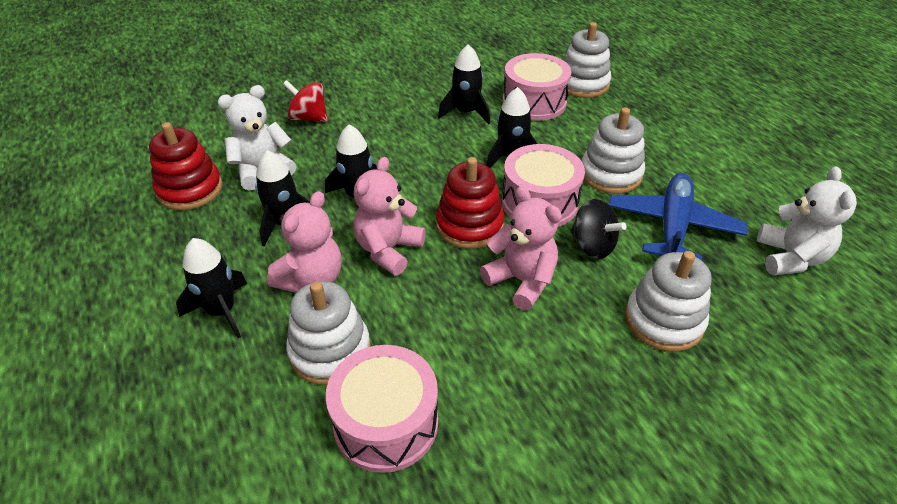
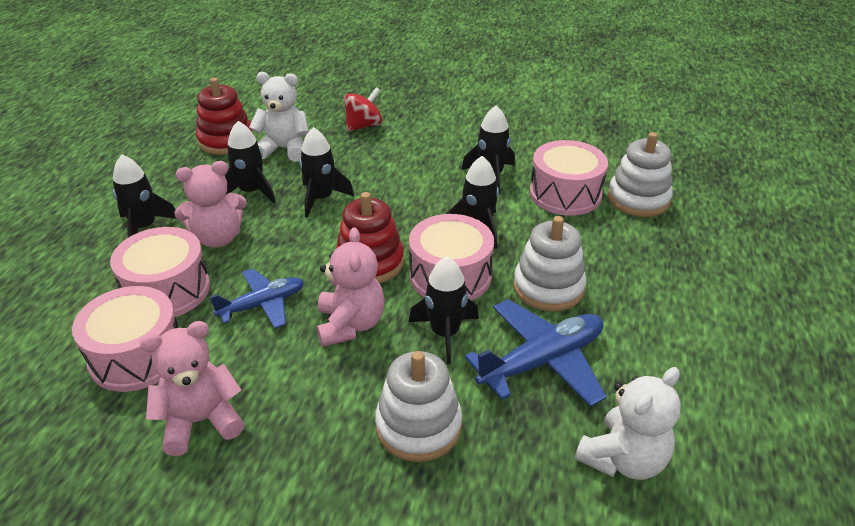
camera: 40 degrees right, 5 degrees down
(308, 118) = (364, 126): red spinning top -> red spinning top turned 75 degrees clockwise
(330, 351) = (167, 290): white stacking toy -> pink drum
(388, 250) = (290, 247): pink teddy bear -> pink teddy bear (201, 421)
(433, 309) = (262, 305): none -> blue plane
(592, 246) = (445, 333): black spinning top -> black rocket

